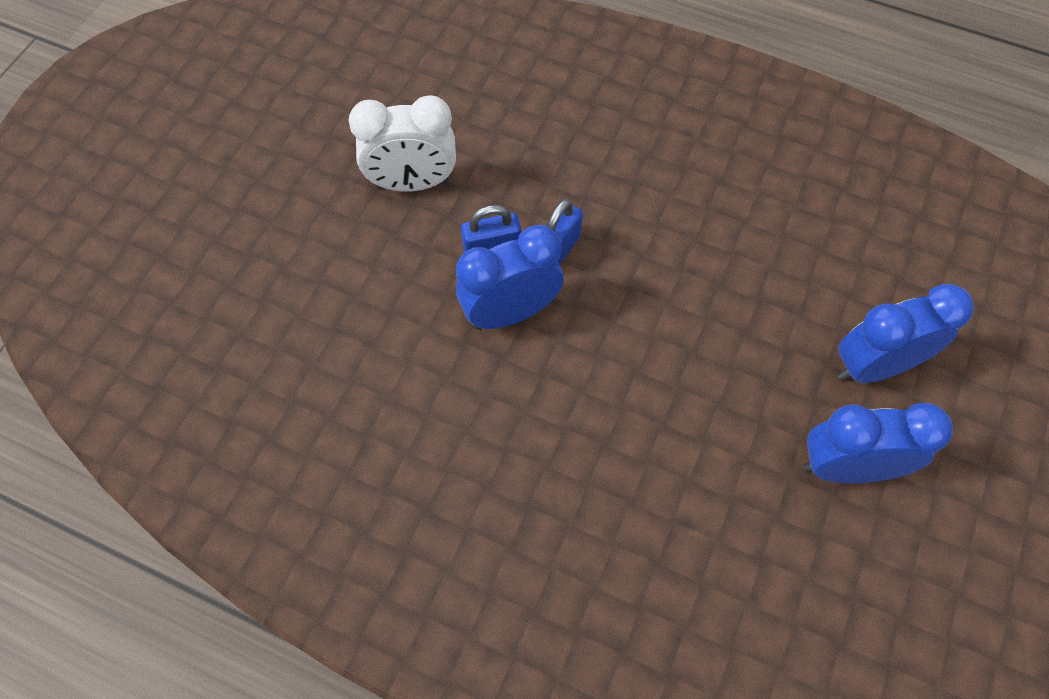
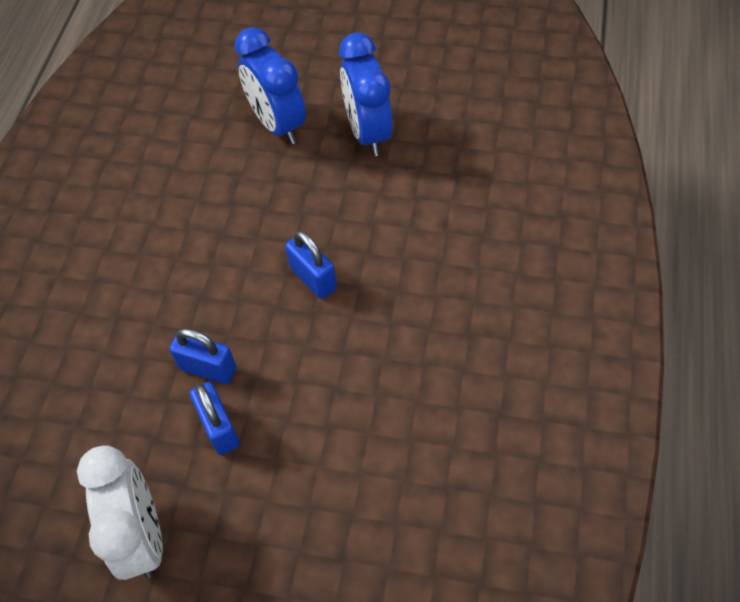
camera: 100 degrees left, 5 degrees down
(510, 312) = (286, 394): blue clock -> none
(640, 362) = (313, 278): none -> blue padlock

